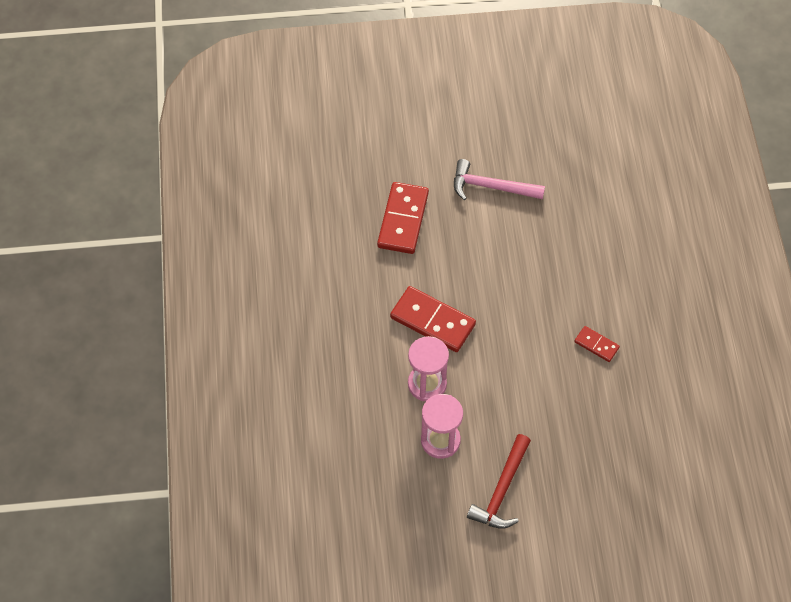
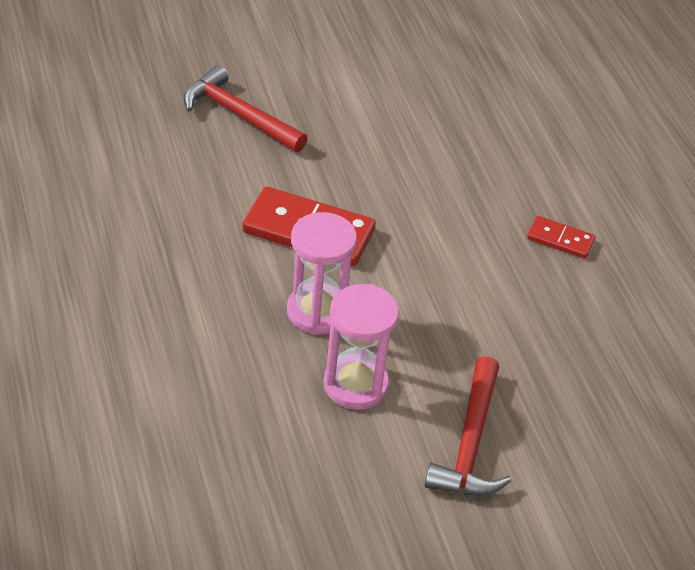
camera: 15 degrees left, 15 degrees down
(403, 220) = (239, 115): red domino -> red hammer
(491, 187) = (358, 70): pink hammer -> none

